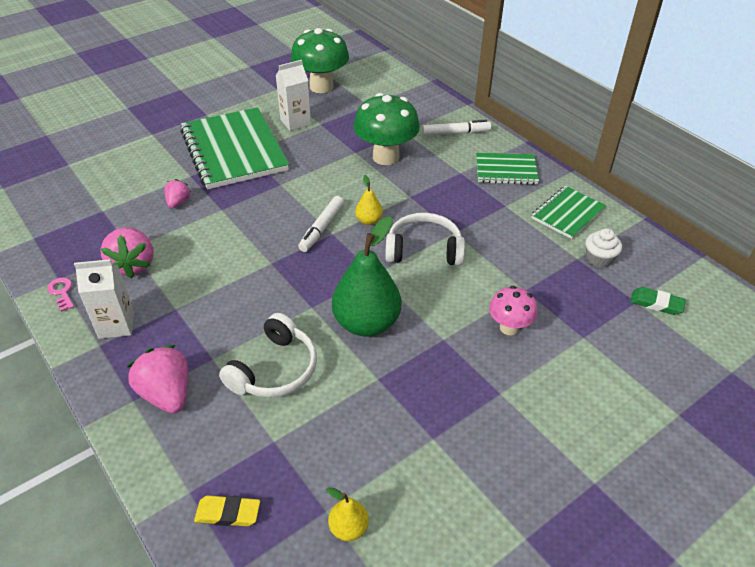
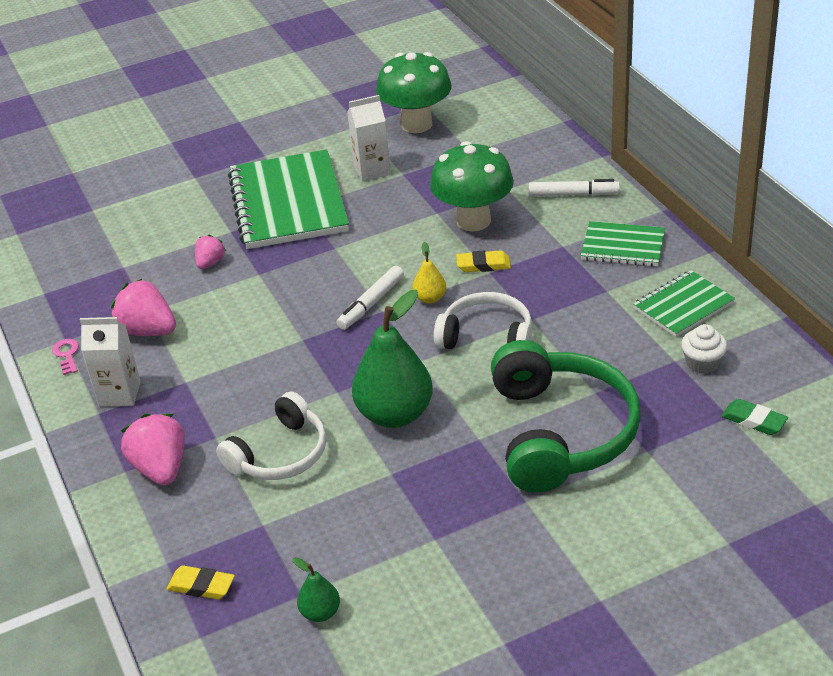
camera: 15 degrees right, 5 degrees down
(133, 265) = (148, 331): pink strawberry -> pink strawberry turned 120 degrees clockwise
(348, 528) = (320, 613): yellow pear -> green pear
(403, 191) = (483, 265): none -> yellow eraser
(509, 327) = (560, 433): pink mushroom -> green headphones

